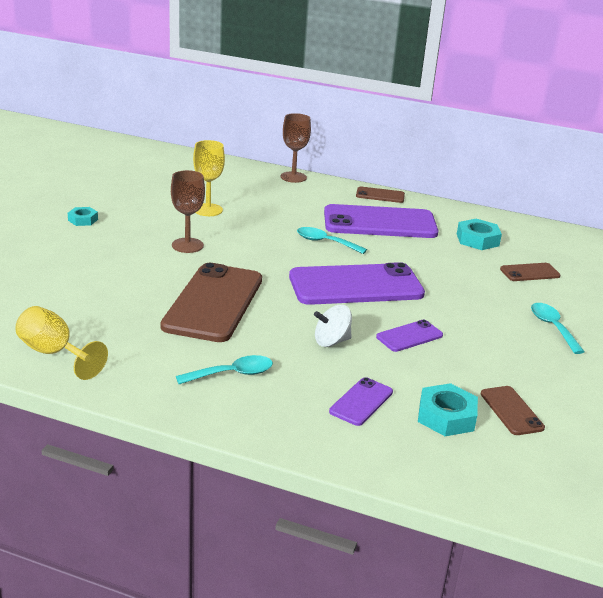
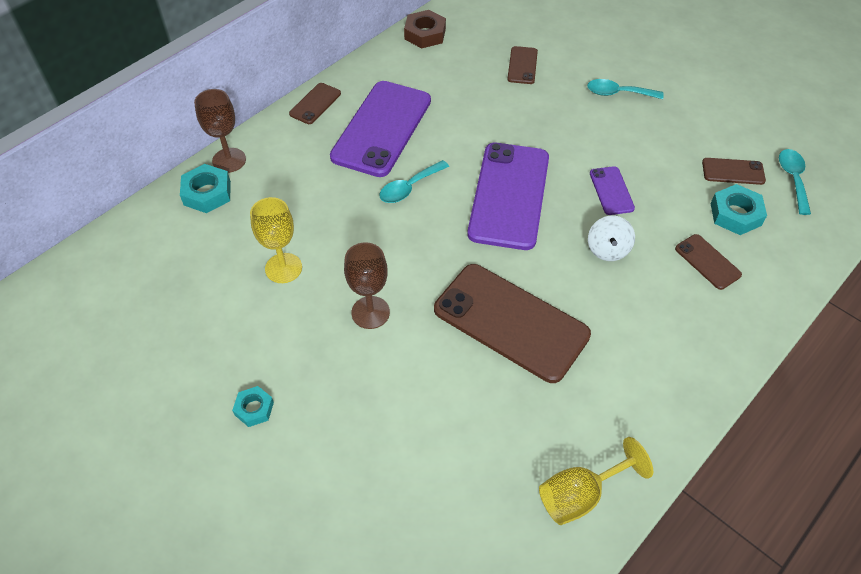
camera: 65 degrees left, 25 degrees up
(232, 374) = (648, 343): turquoise spoon -> turquoise spoon (793, 179)
(361, 402) = (707, 262): purple phone -> brown phone
(477, 240) = (447, 72): turquoise nut -> turquoise nut (207, 193)
(513, 224) = (425, 34): none -> brown nut

